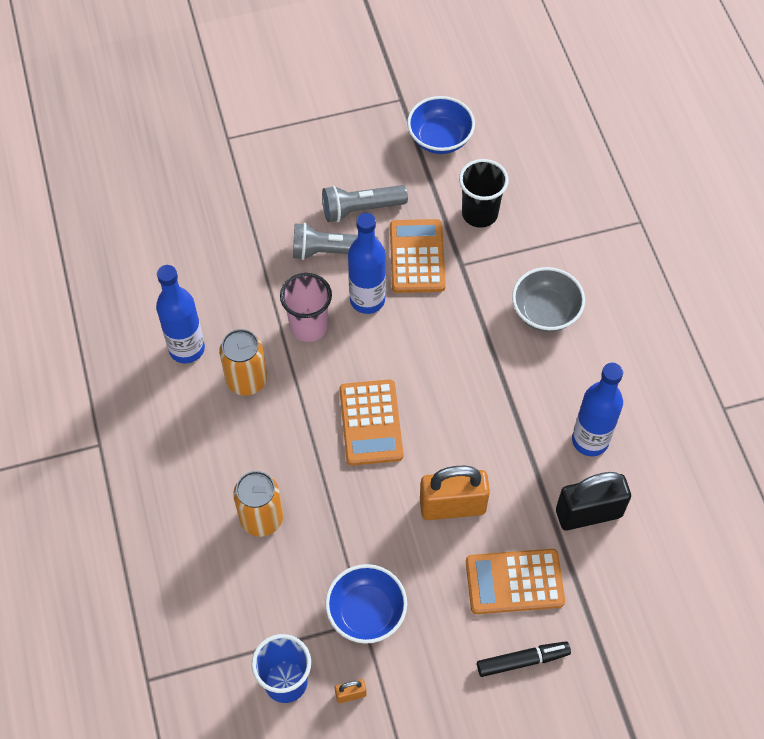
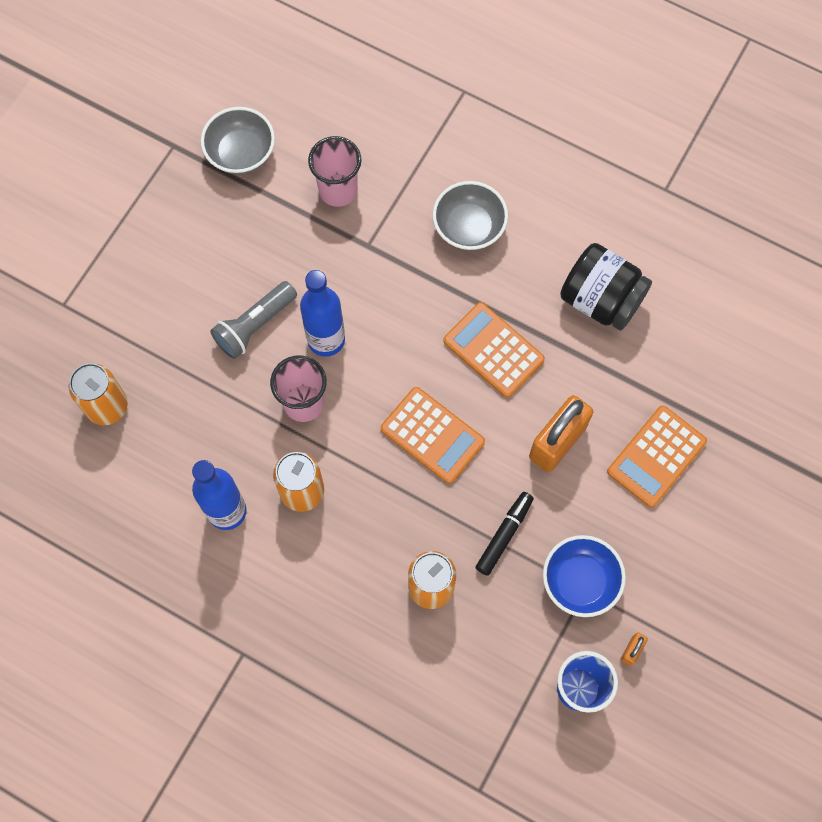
camera: 45 degrees left, 10 degrees up
(186, 220) = (107, 406): none -> orange can
(361, 209) = (241, 269): grey flashlight -> none
(417, 257) = (327, 269): orange calculator -> orange calculator (493, 350)
(440, 138) = (241, 153): blue bowl -> grey bowl
(479, 214) = (338, 190): black cup -> pink cup
(522, 661) = (719, 508): black marker -> black marker (504, 535)
(588, 513) = (654, 356): black padlock -> none
(590, 440) = (601, 300): blue bottle -> black jar

